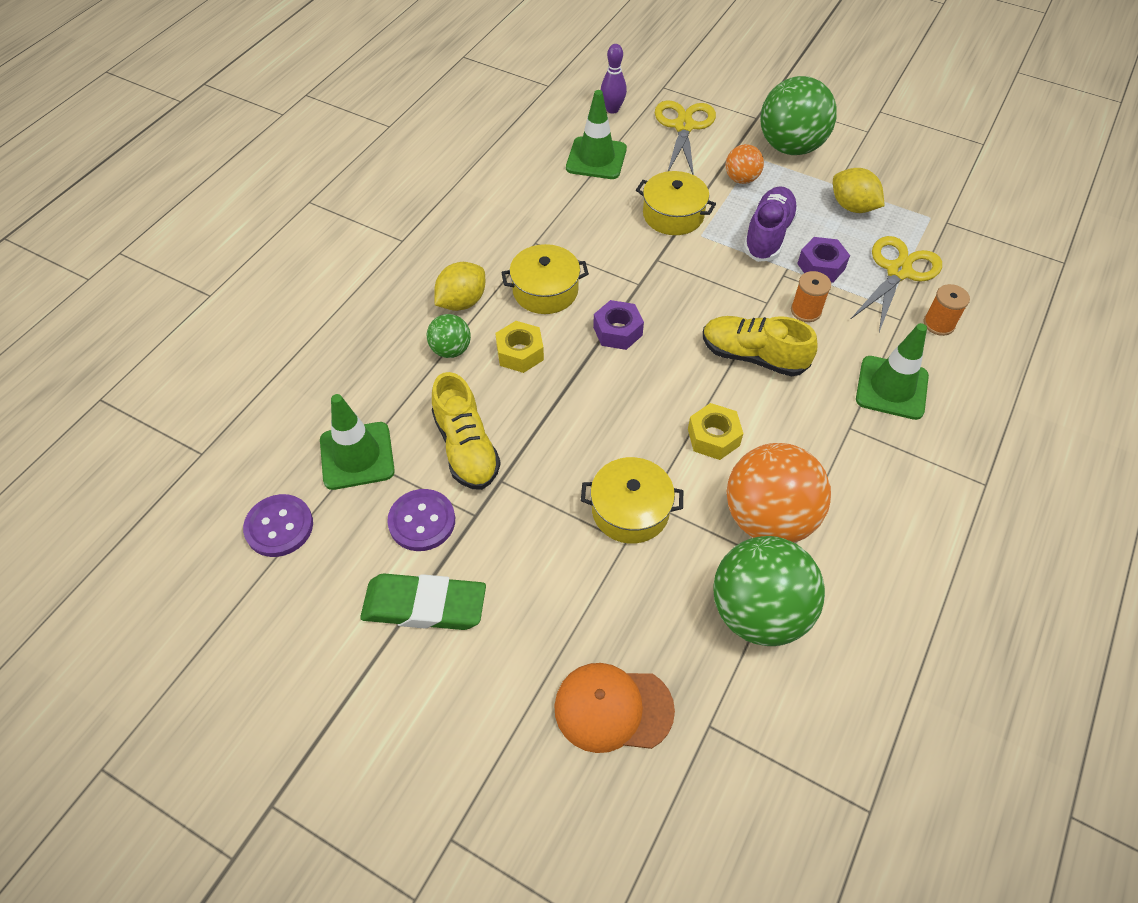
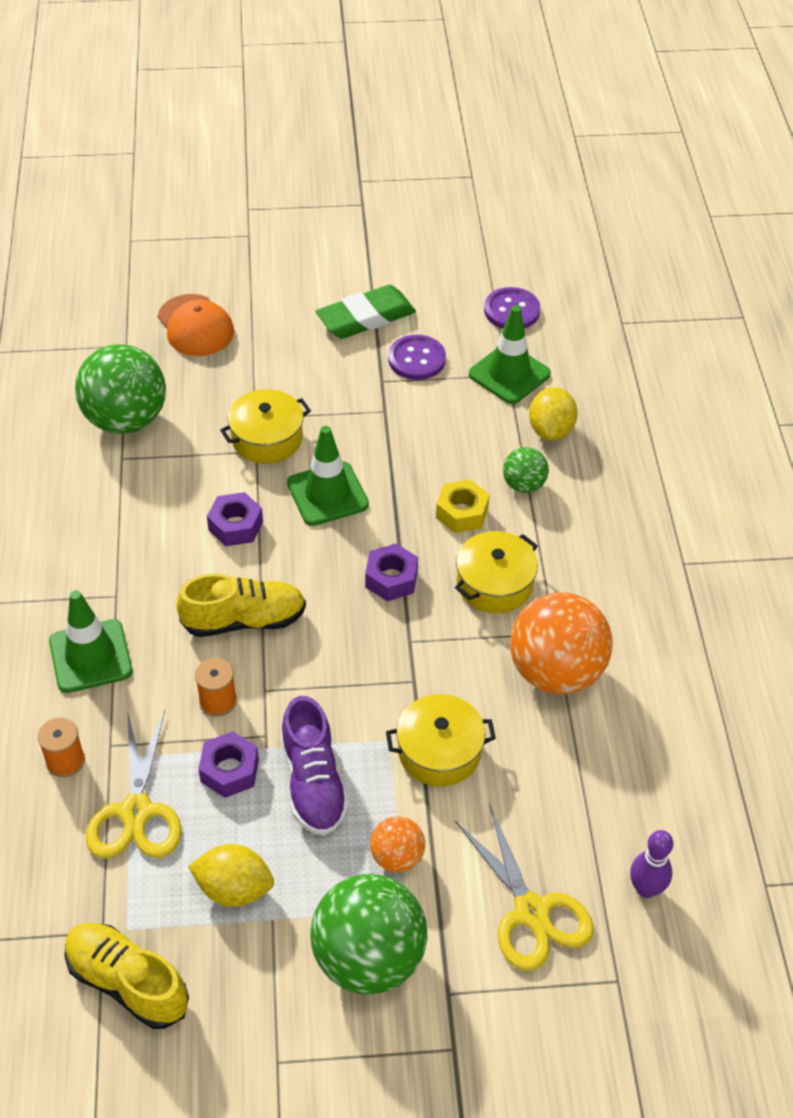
camera: 145 degrees right, 5 degrees down
(462, 302) = (560, 532): yellow lemon -> yellow lemon (551, 430)
(466, 448) = (433, 419): yellow shoe -> yellow shoe (127, 982)
(596, 158) = (592, 787): green traffic cone -> green traffic cone (327, 494)
(613, 708) = (195, 326): orange cap -> orange cap turned 90 degrees clockwise
(713, 437) = (235, 526): yellow nut -> purple nut
(768, 518) = (152, 485): orange ball -> orange ball (556, 671)

